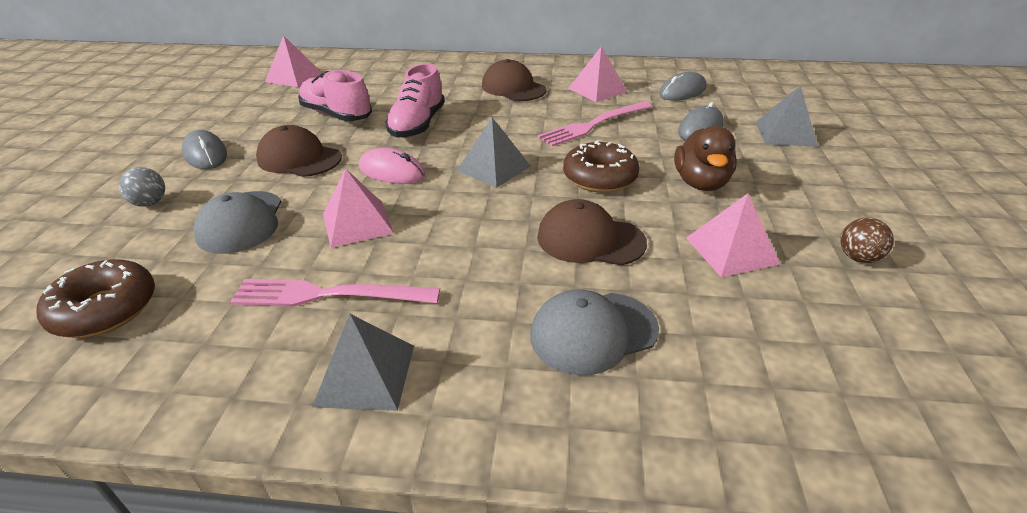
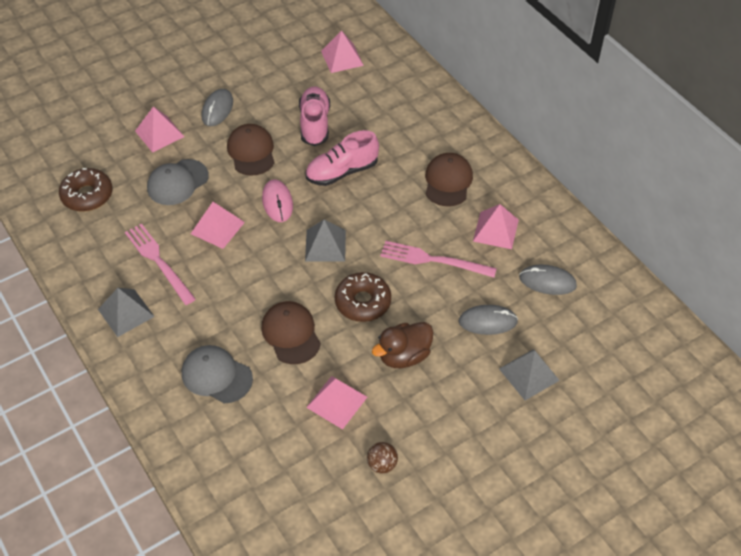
camera: 50 degrees right, 15 degrees up
(150, 203) = (159, 133): grey ball -> pink pyramid

